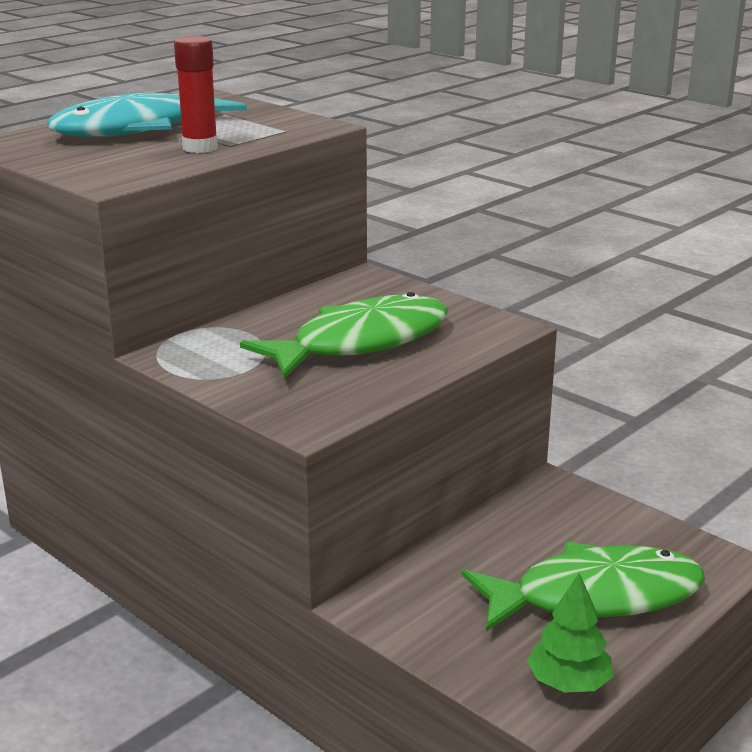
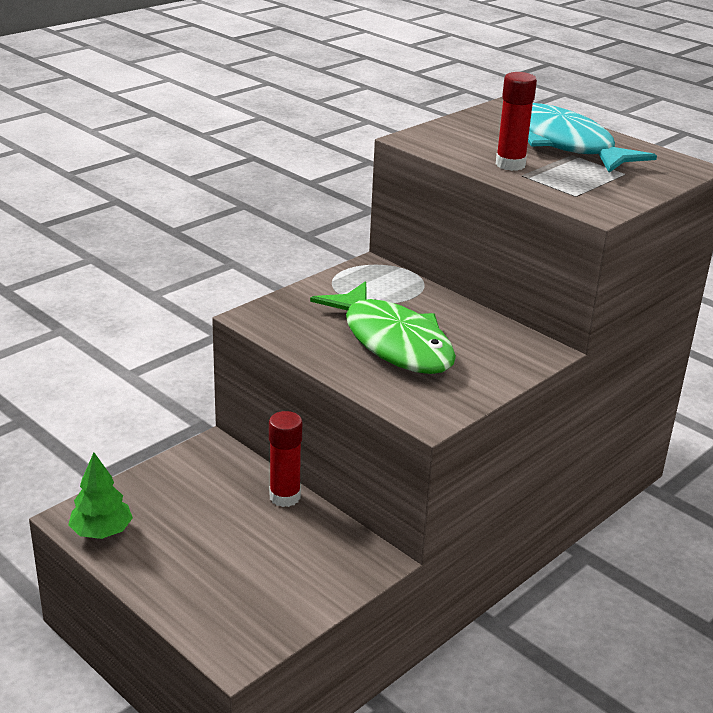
camera: 90 degrees right, 5 degrees up
(460, 544) = (285, 497): none -> red glue stick
(595, 596) = (200, 561): green fish -> none

